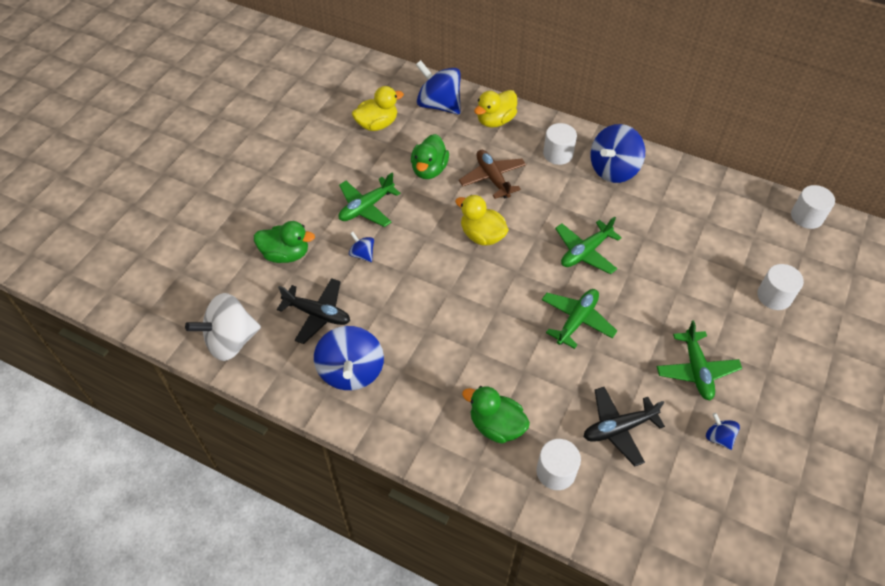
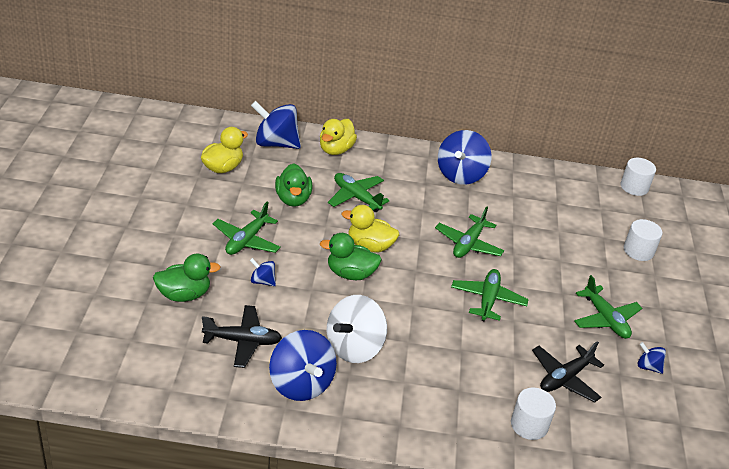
camera: 25 degrees left, 15 degrees down
(231, 341) = (163, 382): white spinning top -> white spinning top (354, 347)
(492, 178) = (356, 197): brown plane -> green plane
(496, 426) = (459, 400): green duck -> green duck (350, 274)
(558, 154) = (406, 169): white cylinder -> none

